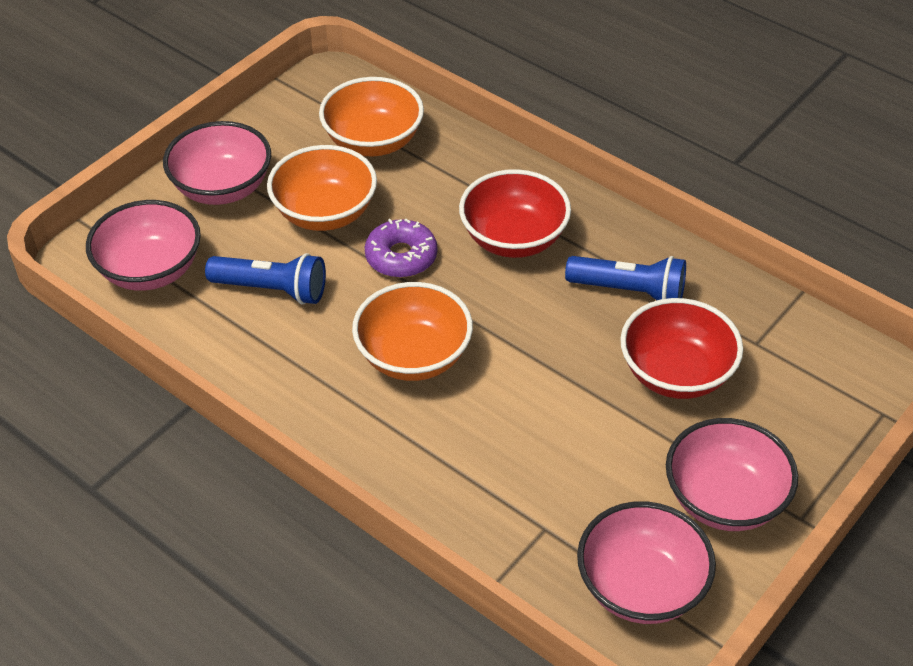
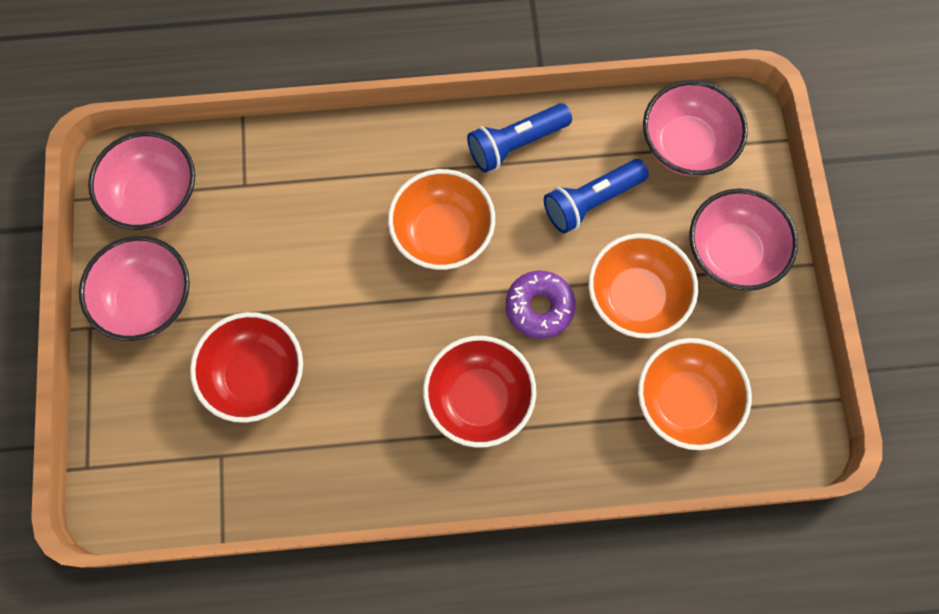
camera: 135 degrees right, 25 degrees up
(630, 291) = (350, 423): blue flashlight -> blue flashlight (515, 144)

